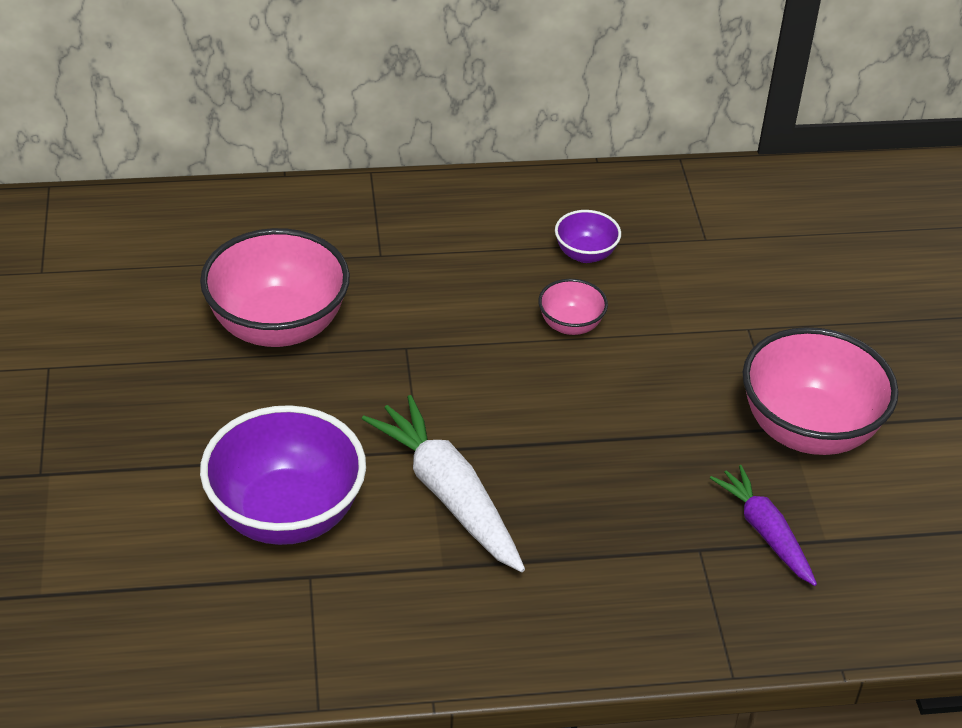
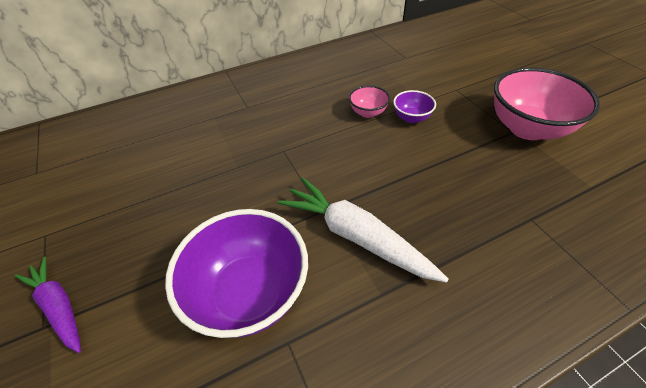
camera: 15 degrees left, 5 degrees up
(278, 326) = (200, 161): pink bowl -> none
(585, 254) = (354, 78): purple bowl -> purple bowl (411, 118)
(765, 532) = (557, 194): purple carrot -> purple carrot (59, 306)

